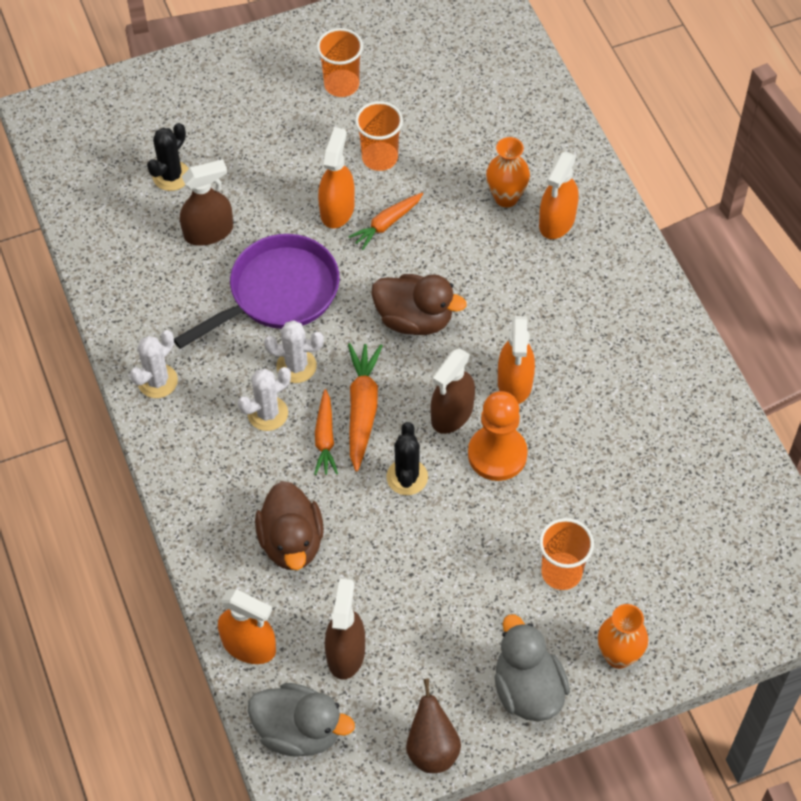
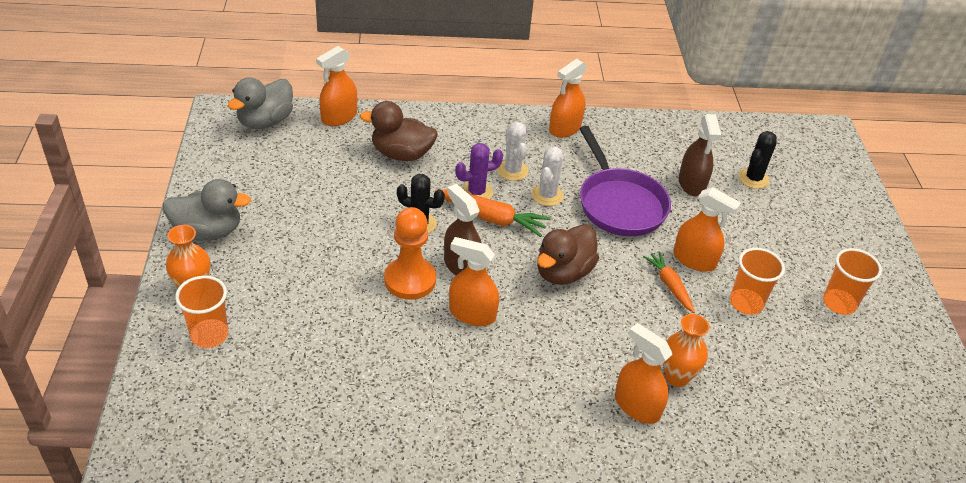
camera: 105 degrees right, 15 degrees down
(157, 381) = (565, 128): white cactus -> orange spray bottle
(171, 176) = (753, 178): black cactus -> black cactus turned 75 degrees clockwise
(325, 438) = (476, 192): orange carrot -> purple cactus
(346, 653) = (302, 155): brown spray bottle -> none
(432, 749) = (205, 173): brown pear -> none
(561, 572) = (284, 282): orange cup -> orange cup (209, 335)

